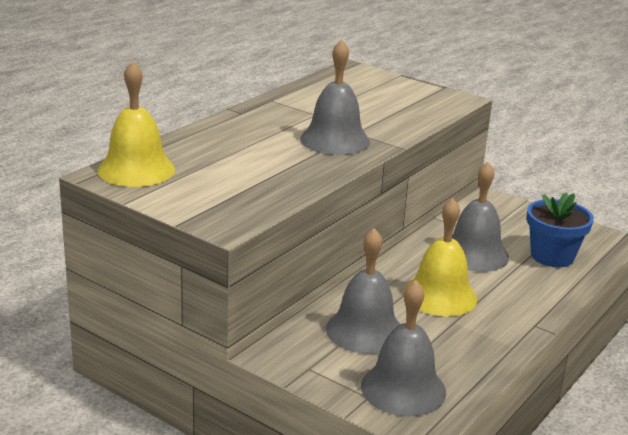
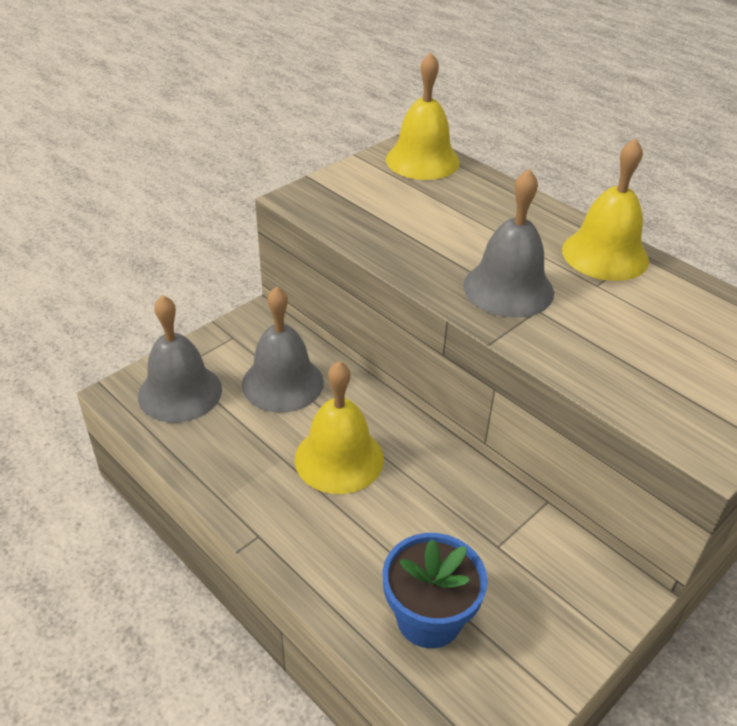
camera: 100 degrees right, 15 degrees up
(276, 109) = (605, 254): none -> yellow bell
(474, 254) = (439, 520): grey bell -> none

